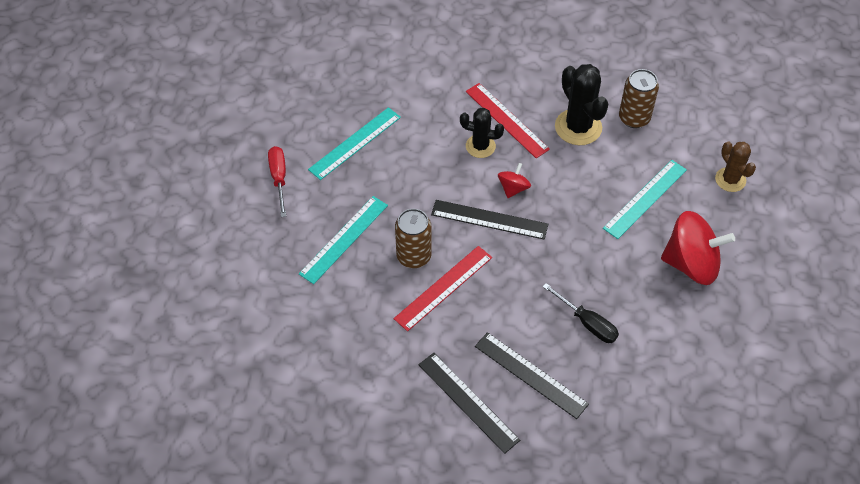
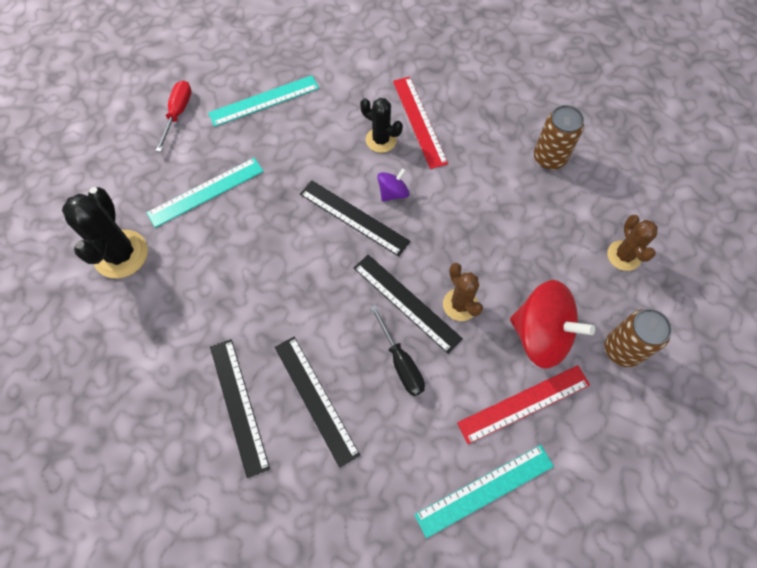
camera: 20 degrees right, 10 degrees up
(414, 256) = (262, 231): brown can -> brown can (622, 349)
(443, 288) = (275, 273): red ruler -> red ruler (524, 404)
(513, 188) = (393, 193): red spinning top -> purple spinning top
(569, 274) = (406, 302): none -> black ruler
(578, 127) = (487, 150): black cactus -> black cactus (121, 254)
(614, 261) = (460, 305): none -> brown cactus
(645, 198) = (523, 247): turquoise ruler -> turquoise ruler (484, 490)

